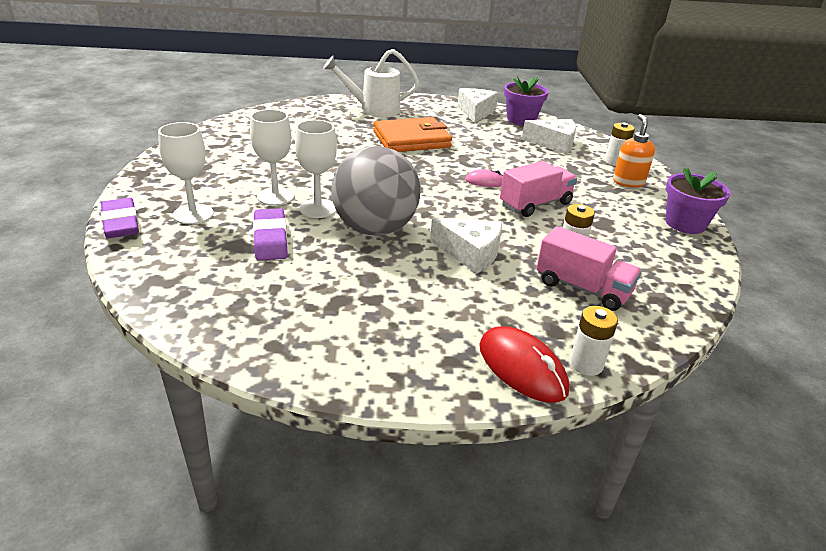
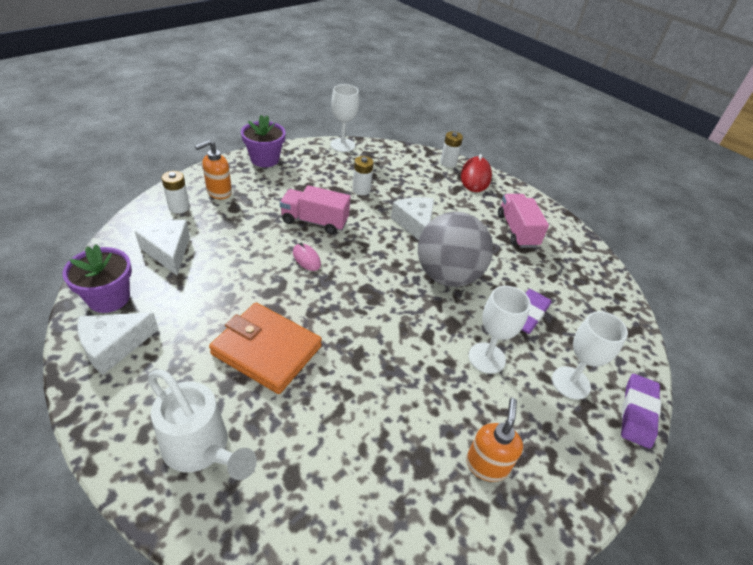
camera: 135 degrees left, 10 degrees up
(225, 157) = (486, 465): none -> orange soap dispenser
(318, 208) = (466, 320): white goblet -> white goblet (342, 145)
(582, 288) = (392, 177): pink truck -> pink truck (517, 231)

